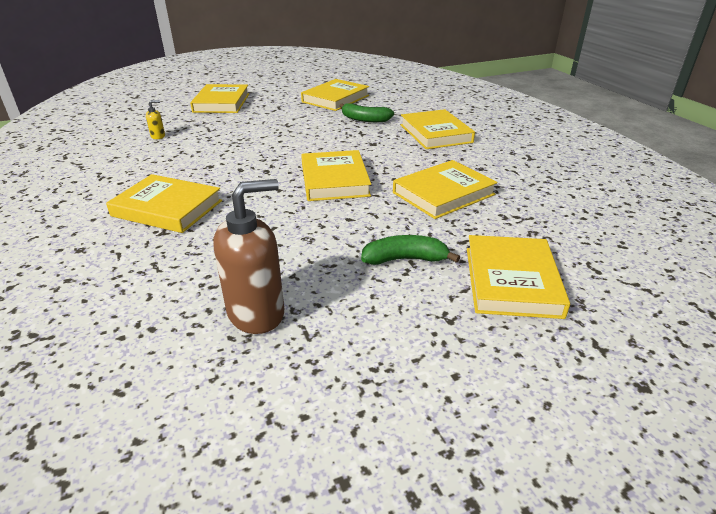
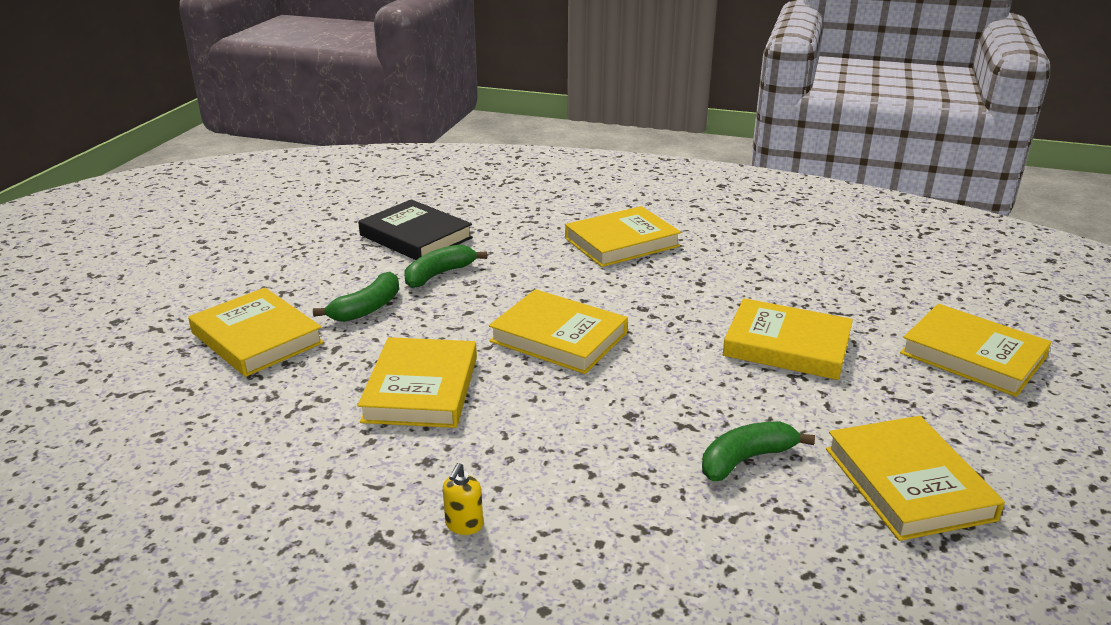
camera: 130 degrees right, 5 degrees down
(158, 136) = (841, 276): yellow soap dispenser -> yellow soap dispenser (464, 525)
(257, 313) = (415, 236): brown soap dispenser -> black book
(314, 257) = (439, 274): none -> green banana
(435, 133) = (593, 500): yellow book -> yellow book (787, 345)

